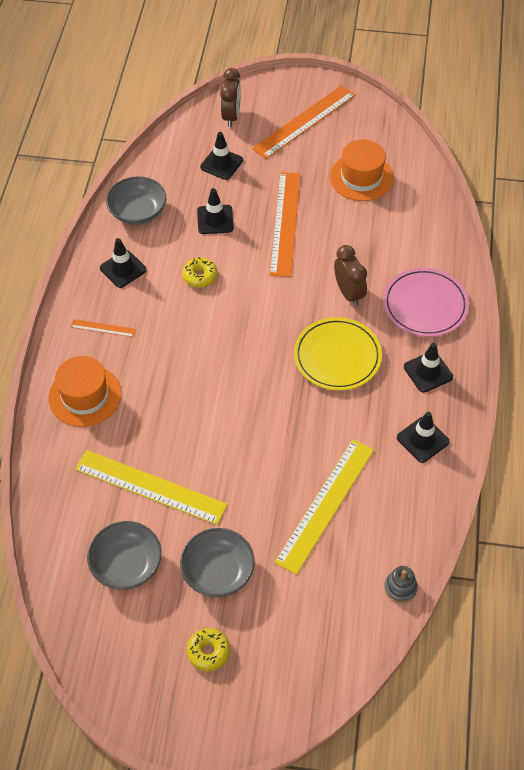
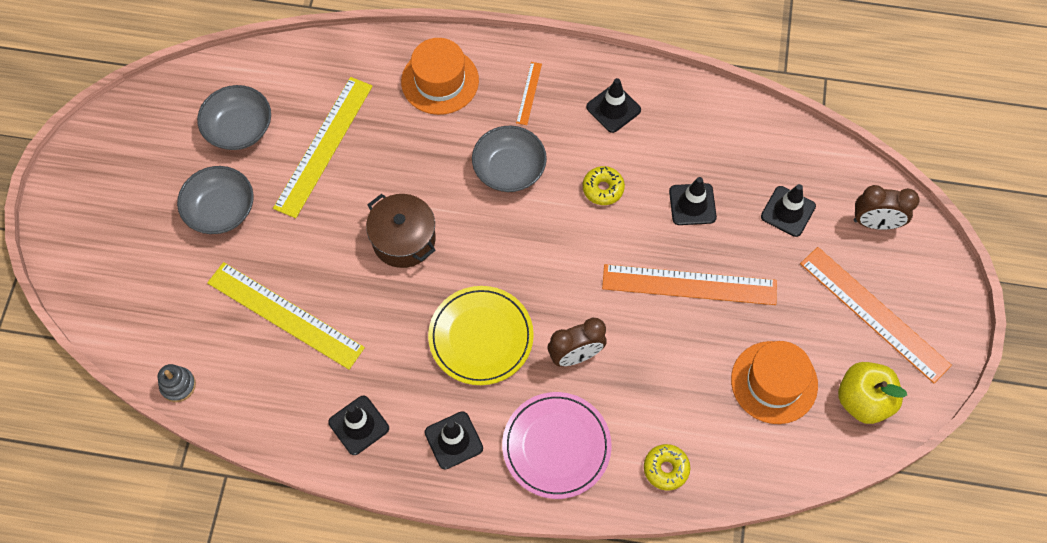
camera: 90 degrees right, 10 degrees up
(138, 211) = (702, 120): grey bowl -> grey bowl (509, 169)
(208, 652) = (137, 202): yellow donut -> yellow donut (666, 469)
(248, 416) = (403, 239): none -> brown pot
(371, 131) = (863, 400): none -> yellow apple

